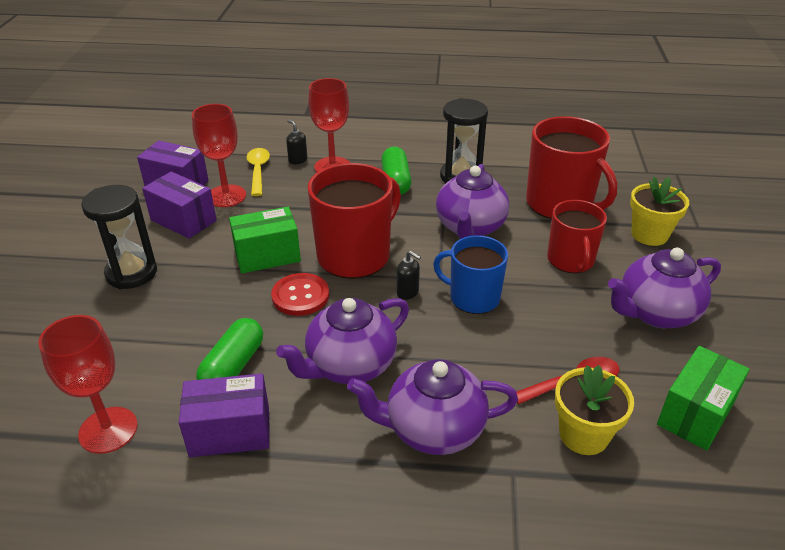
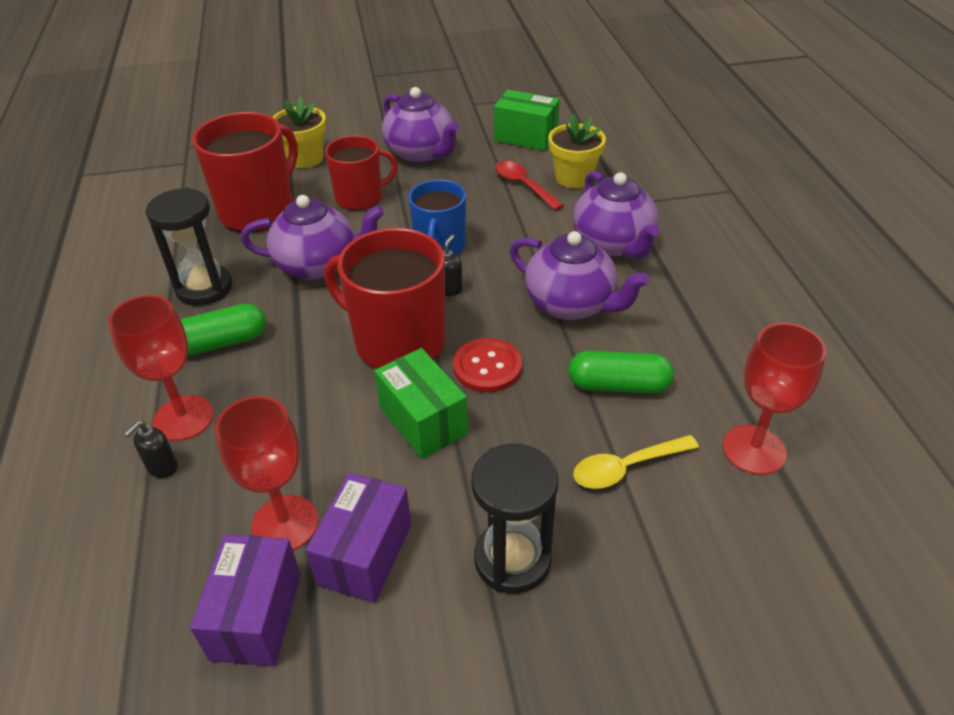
camera: 105 degrees left, 5 degrees up
(230, 432) = (694, 359): purple box -> none
(258, 171) = (201, 509): yellow spoon -> yellow spoon (626, 468)

